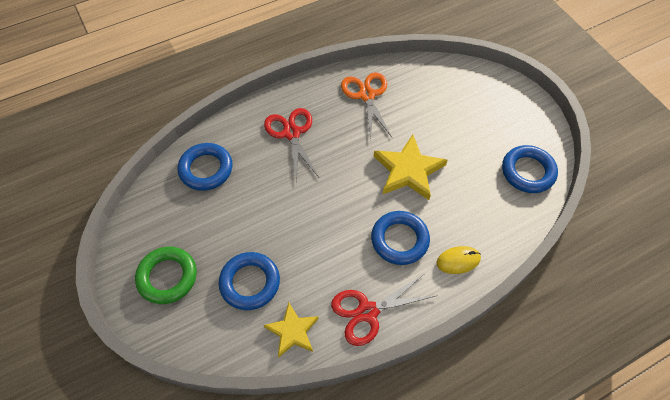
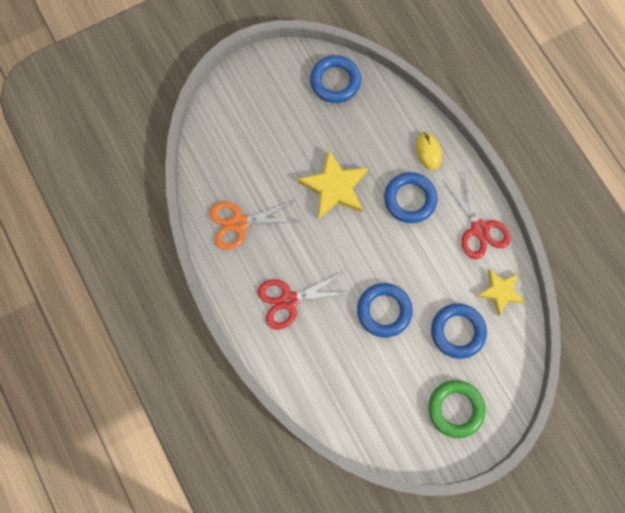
camera: 90 degrees left, 15 degrees up
(206, 169) = (334, 386): blue ring -> blue ring (384, 311)

